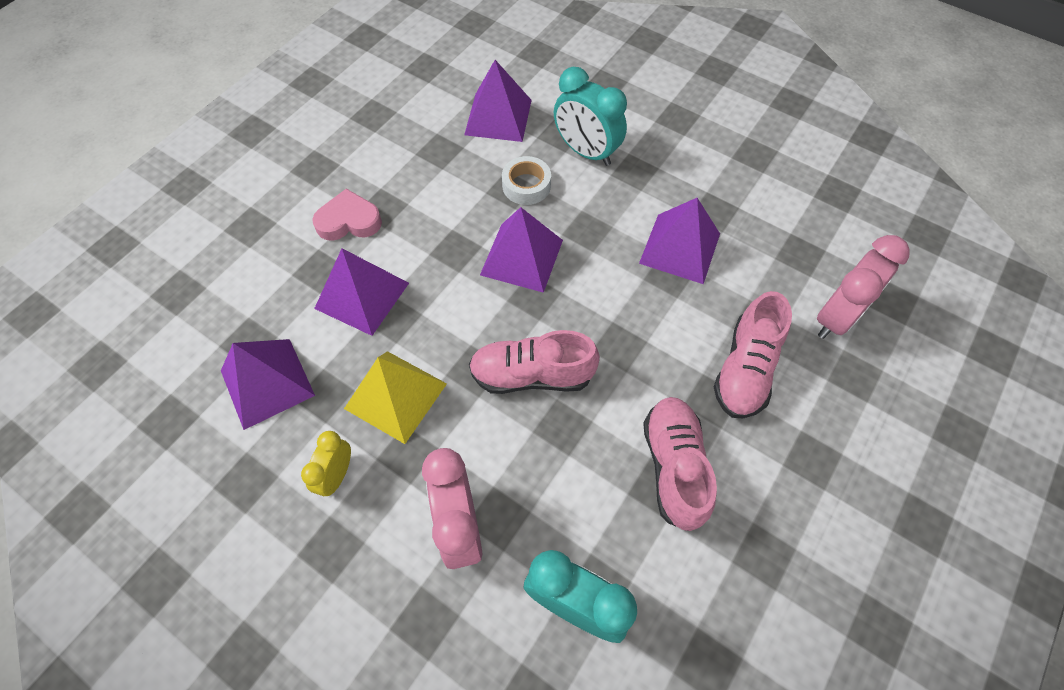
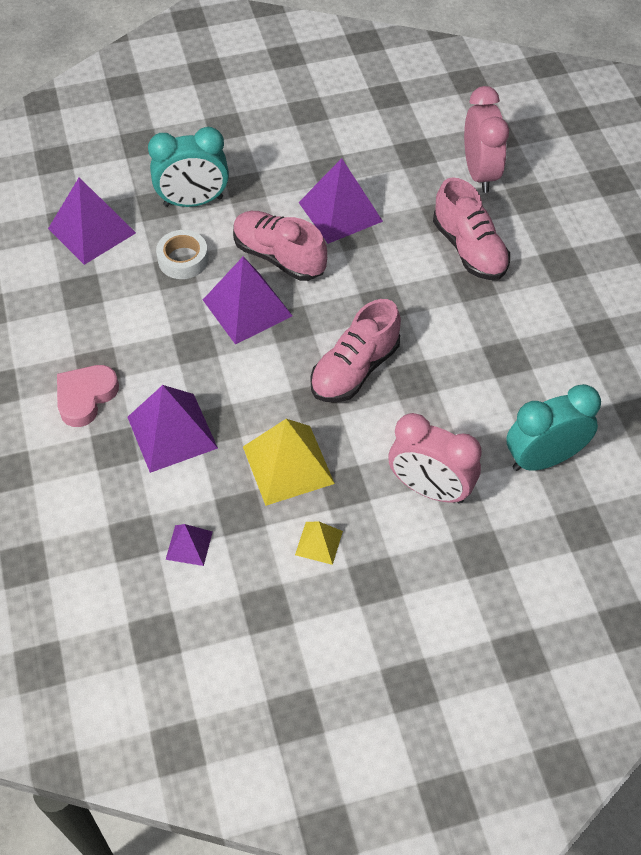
camera: 50 degrees left, 5 degrees down
(267, 383) = (189, 545): purple pyramid -> purple pyramid, size x0.52
(337, 475) = (319, 543): yellow clock -> yellow pyramid
(674, 467) = (500, 338): pink shoe -> pink shoe (279, 257)

